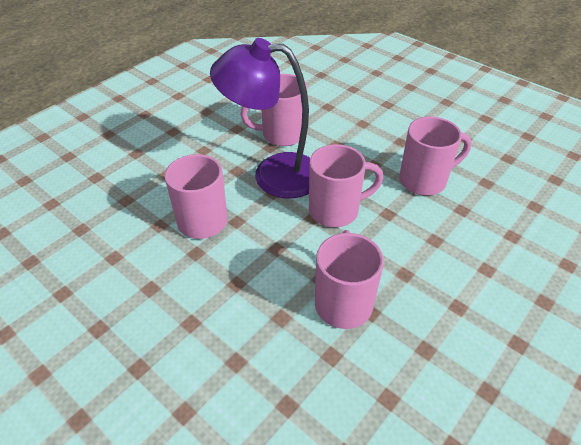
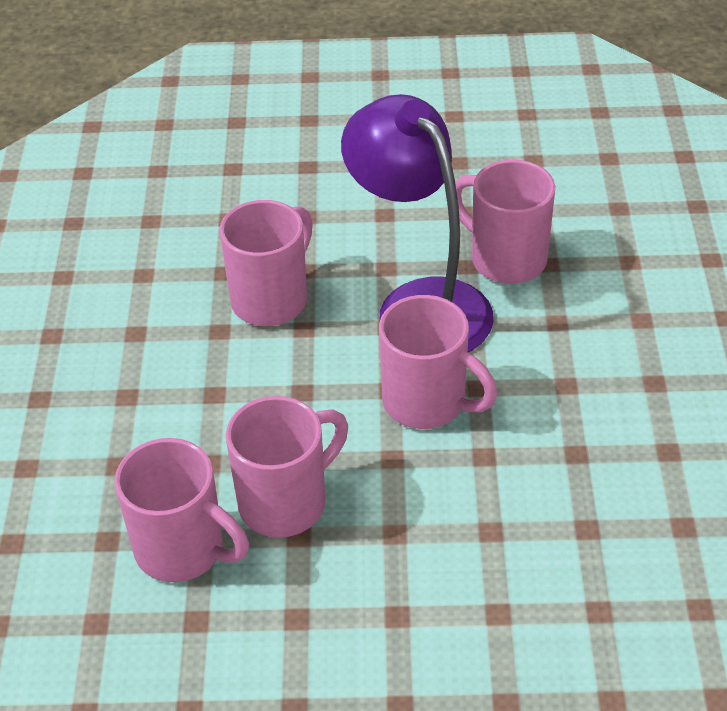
camera: 50 degrees right, 0 degrees up
(424, 180) = (598, 456): pink mug -> pink mug (183, 550)

